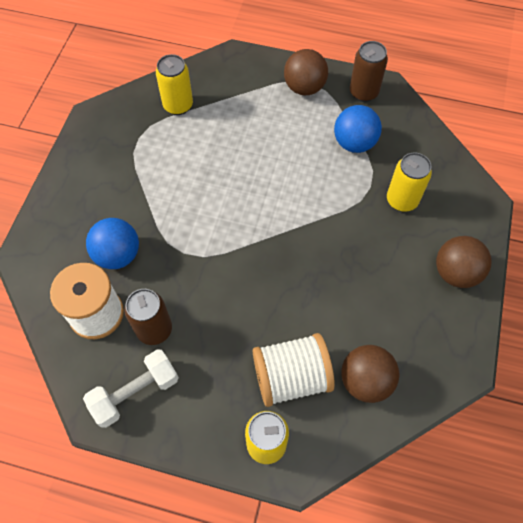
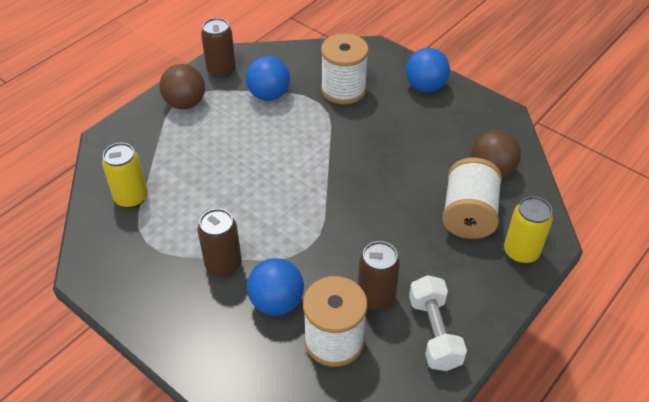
camera: 65 degrees left, 15 degrees down
(139, 200) = (223, 264): none -> brown can
(402, 200) = (343, 90): yellow can -> white spool
(455, 273) = (425, 87): brown ball -> blue ball

